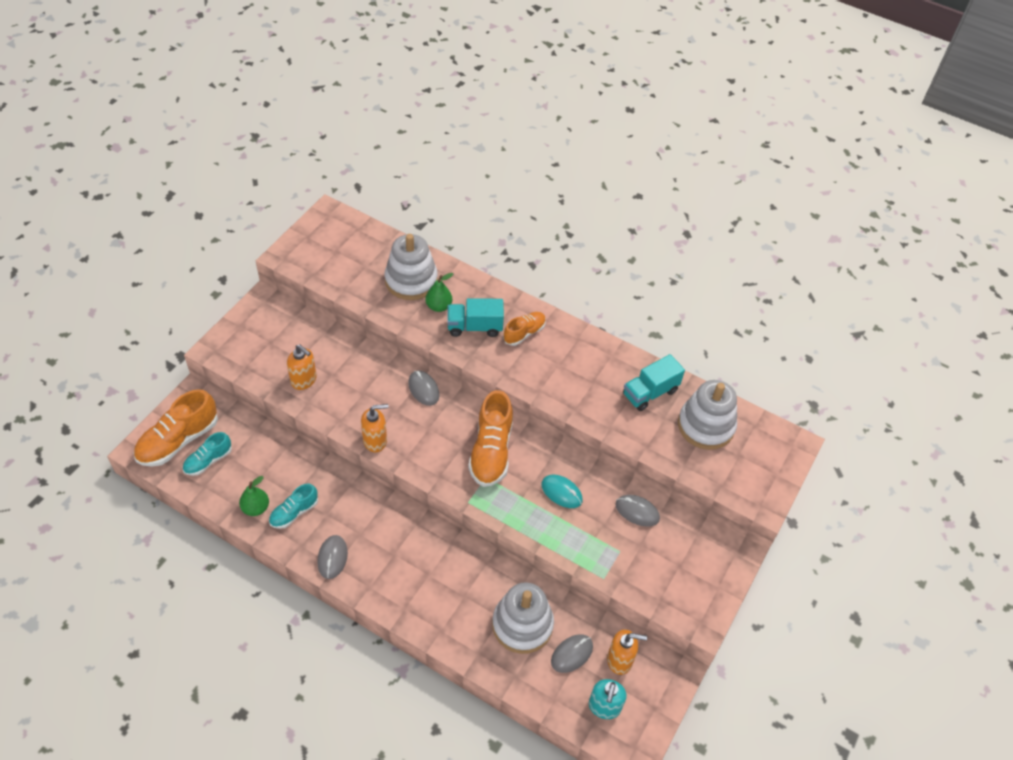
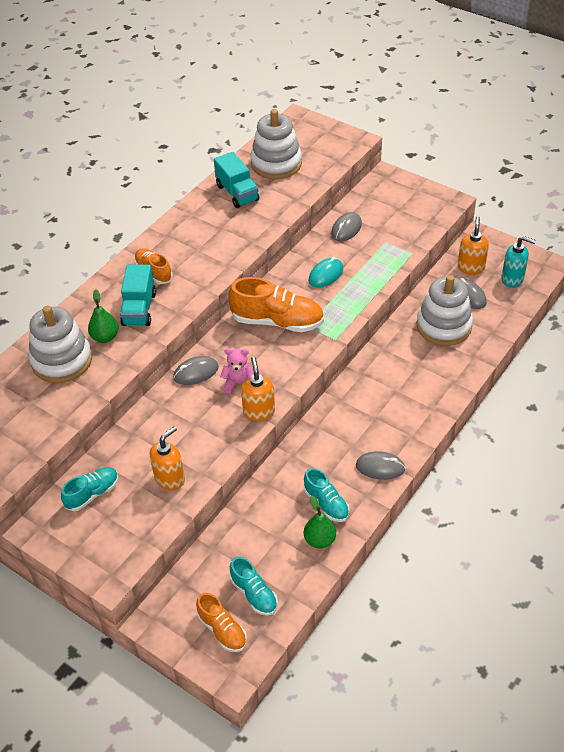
camera: 80 degrees left, 5 degrees down
(178, 441) = (222, 630): orange shoe -> orange shoe, size x0.58
(293, 330) = (92, 494): none -> turquoise shoe
(409, 423) = (239, 384): none -> pink teddy bear

